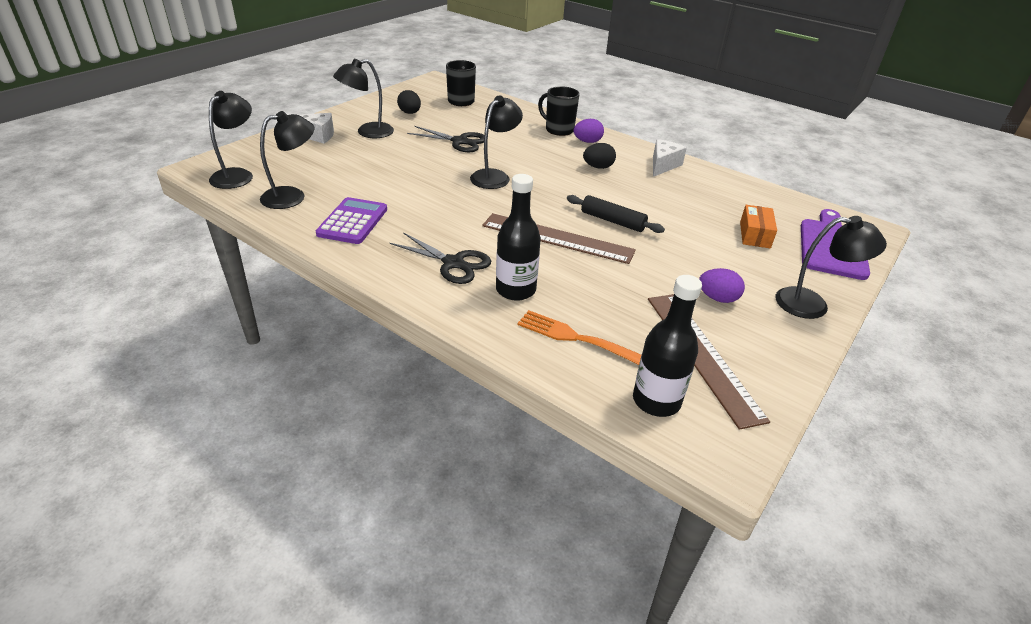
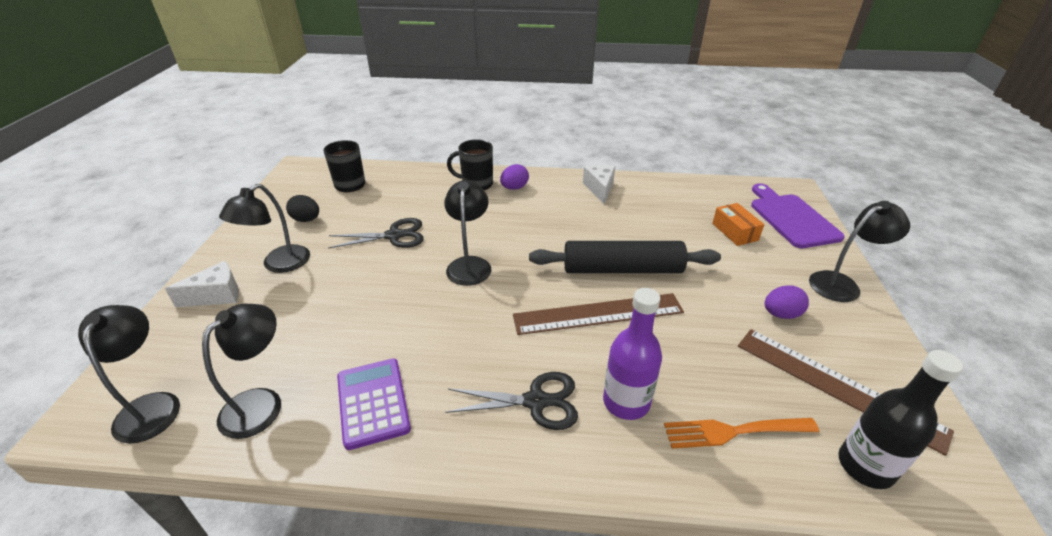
camera: 30 degrees left, 0 degrees up
(515, 290) = (626, 402): black bottle -> purple bottle
(598, 167) = (551, 213): black egg -> none
(612, 221) = (622, 269): black rolling pin -> black rolling pin, size x1.69

